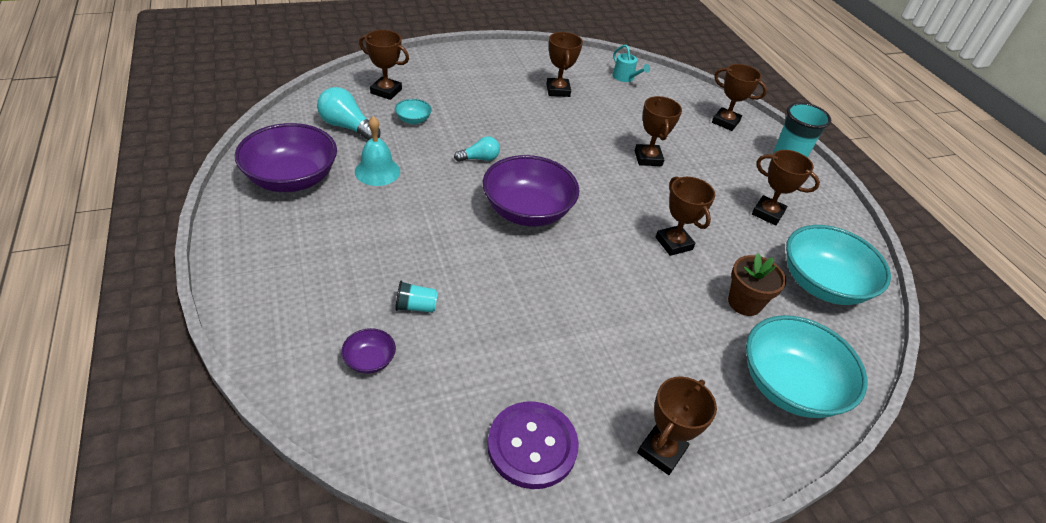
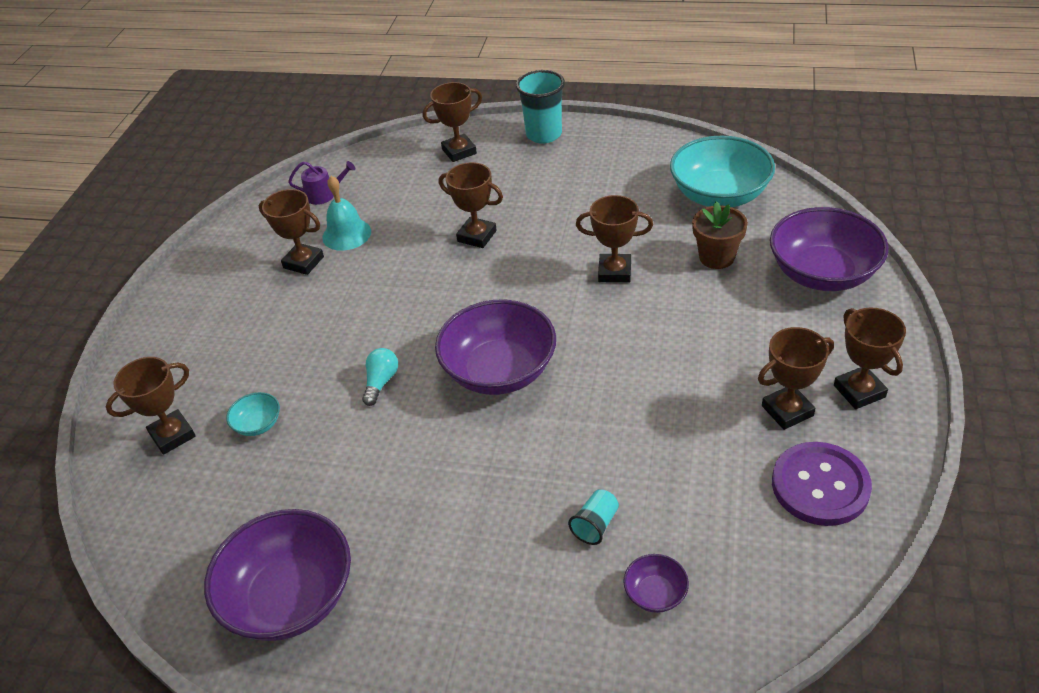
camera: 50 degrees left, 0 degrees up
(347, 127) = (221, 502): turquoise light bulb -> none
(377, 171) = (337, 494): turquoise bell -> turquoise bell (346, 234)
(625, 77) = (324, 195): turquoise watering can -> purple watering can
(767, 213) = (611, 186): brown trophy -> brown trophy (787, 411)
(789, 386) = (822, 273): turquoise bowl -> purple bowl

